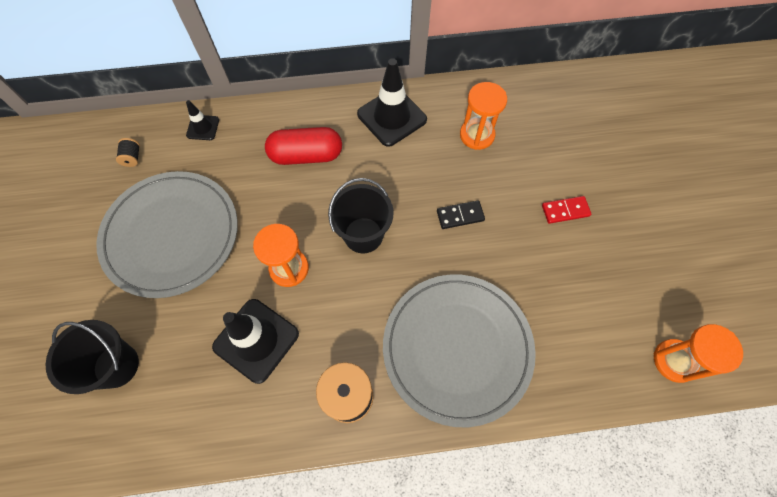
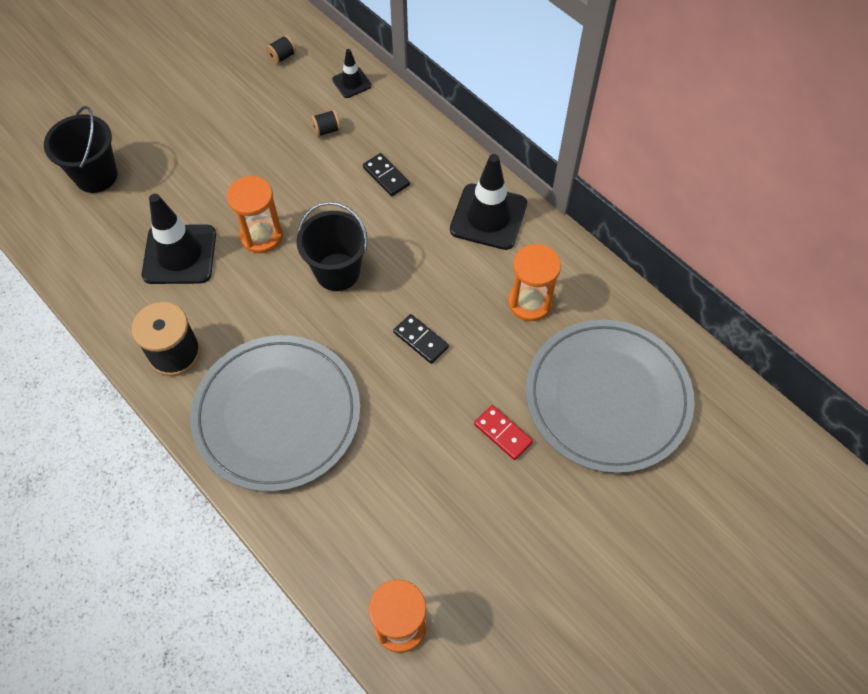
camera: 55 degrees right, 5 degrees down
(171, 235) = (231, 133): grey plate -> grey plate (607, 397)
(231, 168) = (327, 130): none -> black spool
(306, 155) = (386, 176): red capsule -> black domino

